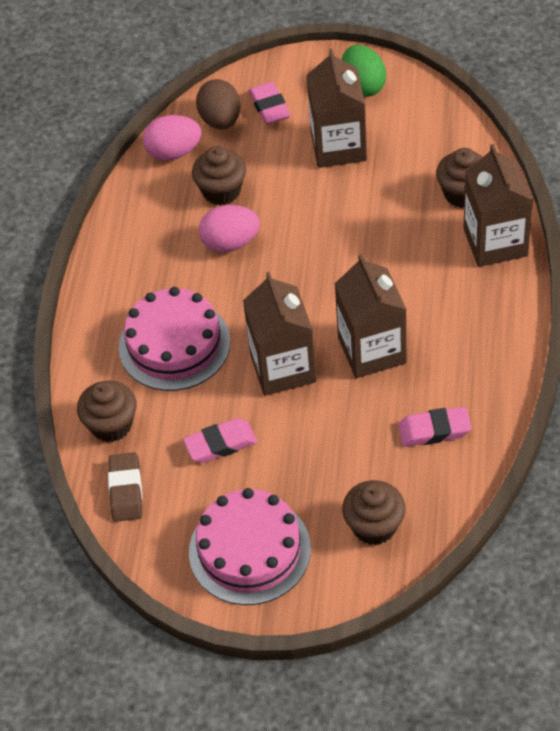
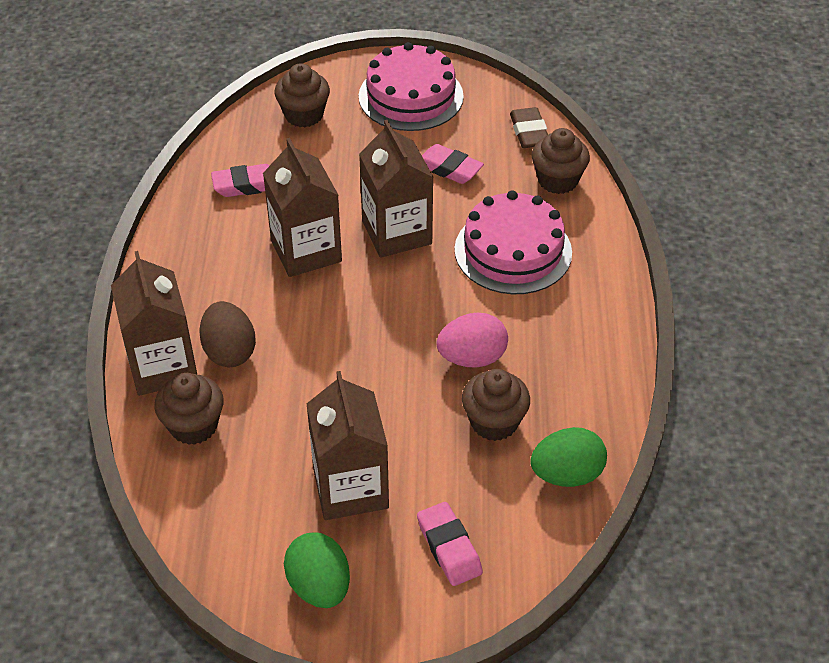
camera: 170 degrees right, 5 degrees down
(174, 152) = (566, 474): pink egg -> green egg
(220, 120) = (514, 525): brown egg -> brown egg (229, 351)
(220, 444) = (449, 168): pink eraser -> pink eraser turned 60 degrees clockwise

